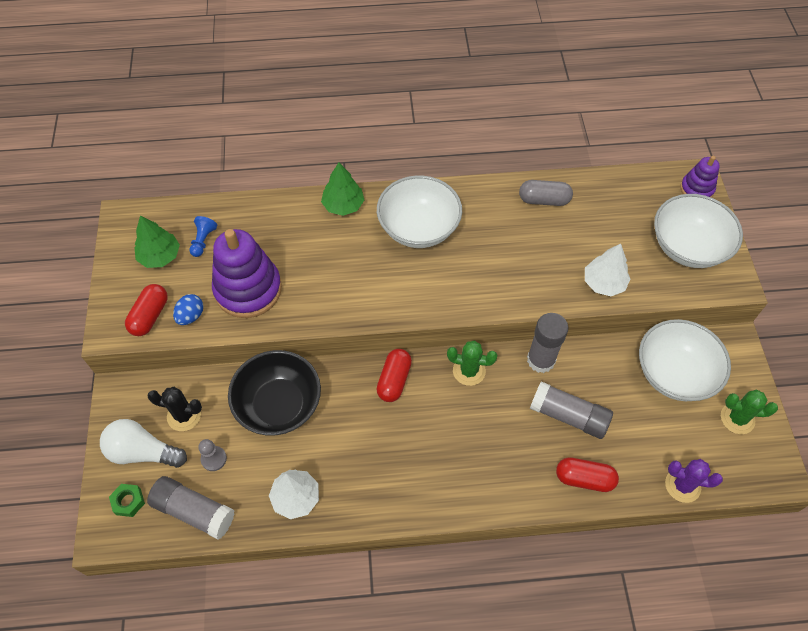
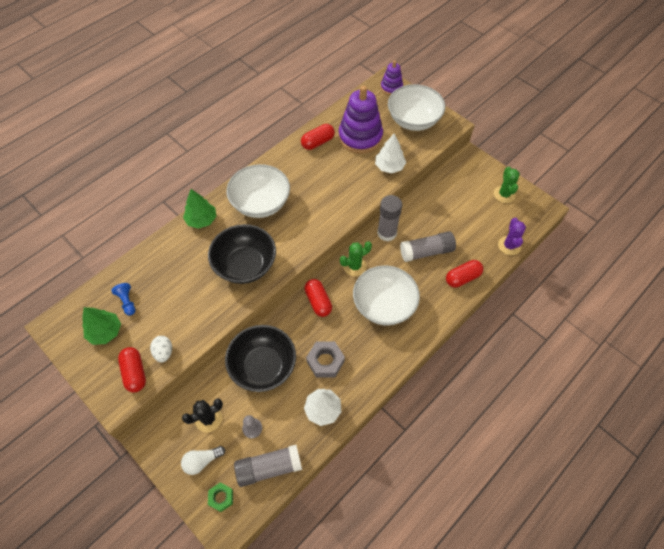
camera: 40 degrees left, 0 degrees up
(143, 452) = (202, 461): white light bulb -> white light bulb, size x0.65
(191, 316) = (164, 352): blue egg -> white egg
(248, 289) = (187, 310): purple stacking toy -> purple stacking toy (360, 137)
(343, 284) = (245, 265): none -> black bowl
(343, 450) = (325, 361): none -> grey nut
(544, 200) = (318, 142): grey capsule -> red capsule
(674, 373) = (457, 193): white bowl -> white bowl (384, 305)
(682, 485) = (509, 245): purple cactus -> purple cactus turned 60 degrees counterclockwise
(737, 418) = (504, 194): green cactus -> green cactus turned 60 degrees counterclockwise

